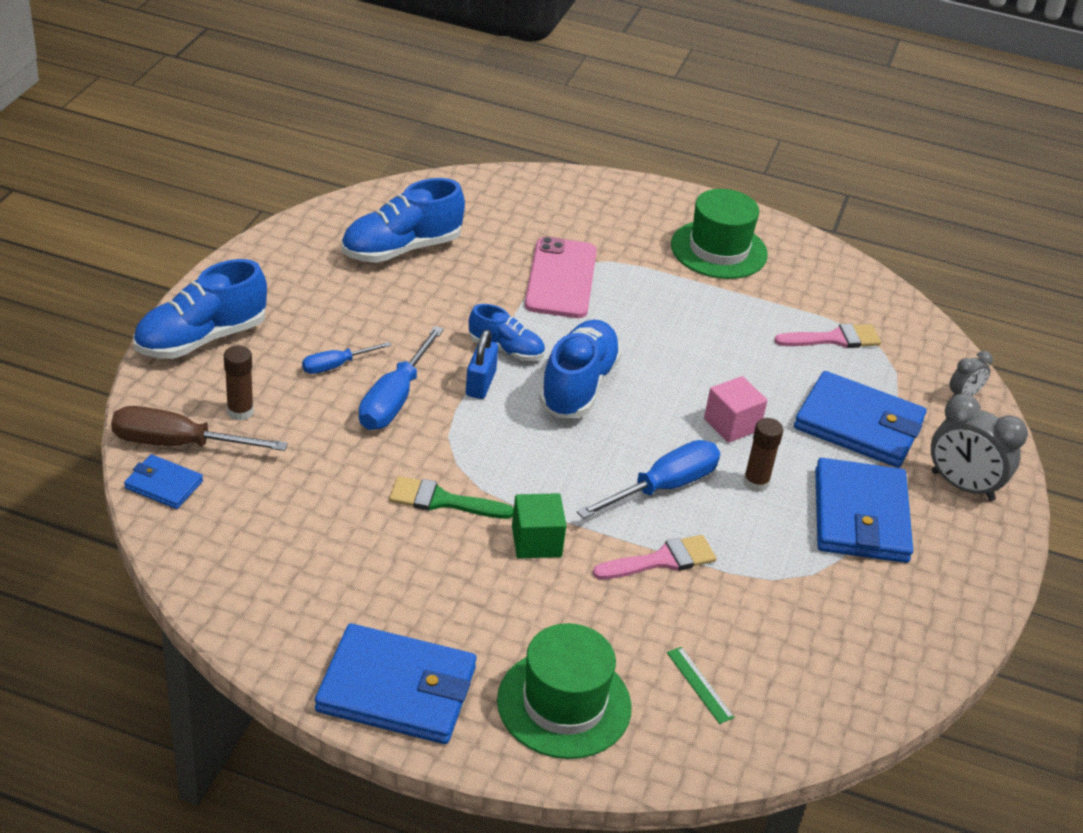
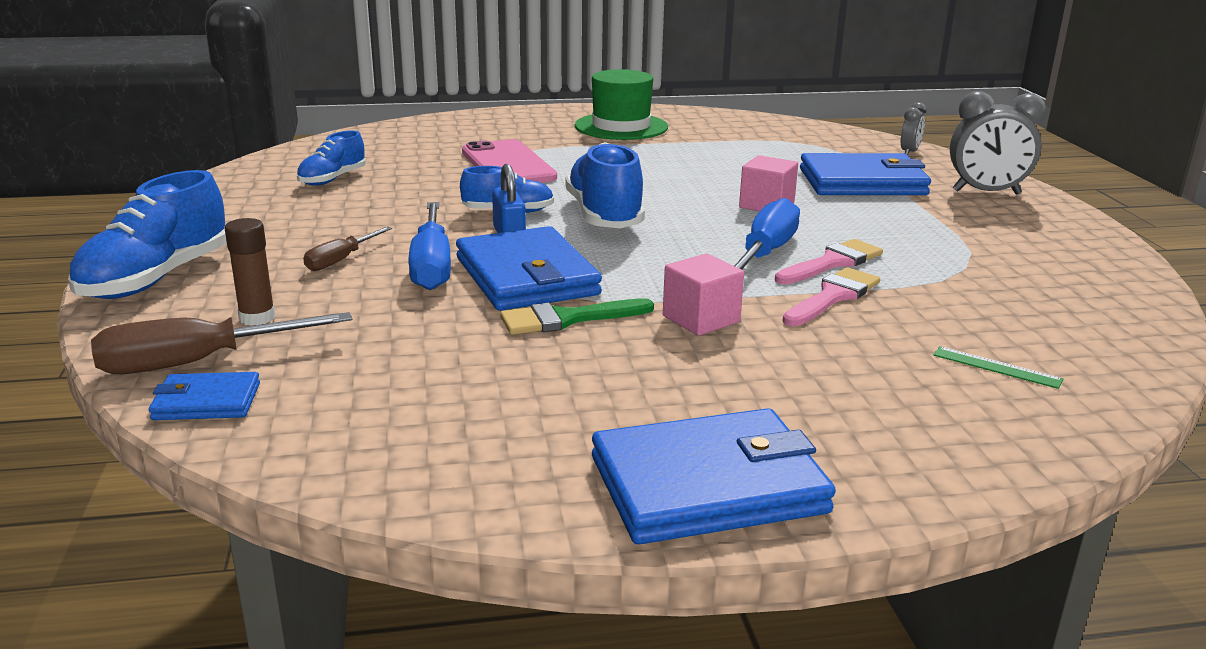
camera: 25 degrees left, 15 degrees down
(336, 366) = (340, 260): blue screwdriver -> brown screwdriver
(401, 249) = (332, 179): blue shoe -> blue shoe, size x0.59
(536, 541) = (701, 319): green cube -> pink cube
(564, 704) = (900, 428): green hat -> none
(756, 482) = (836, 230): brown glue stick -> none
(834, 339) = (774, 147): pink brush -> pink brush (832, 263)
(860, 516) = (945, 226): blue wallet -> blue wallet (527, 276)

